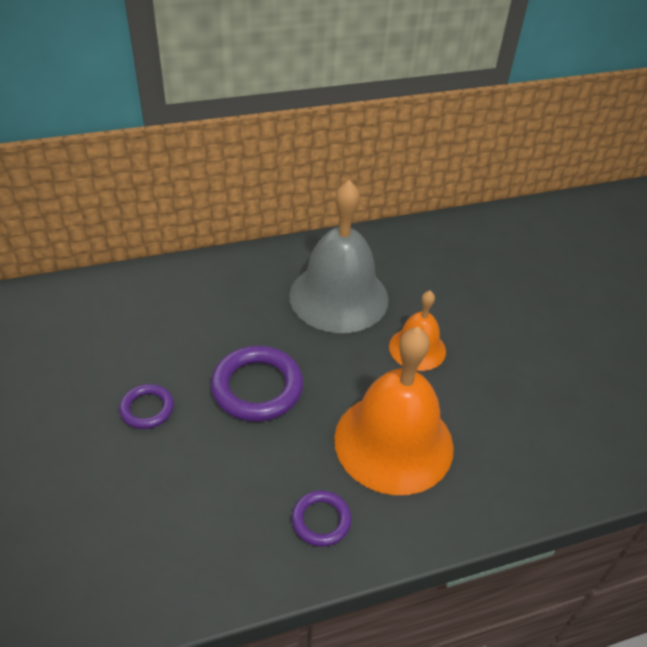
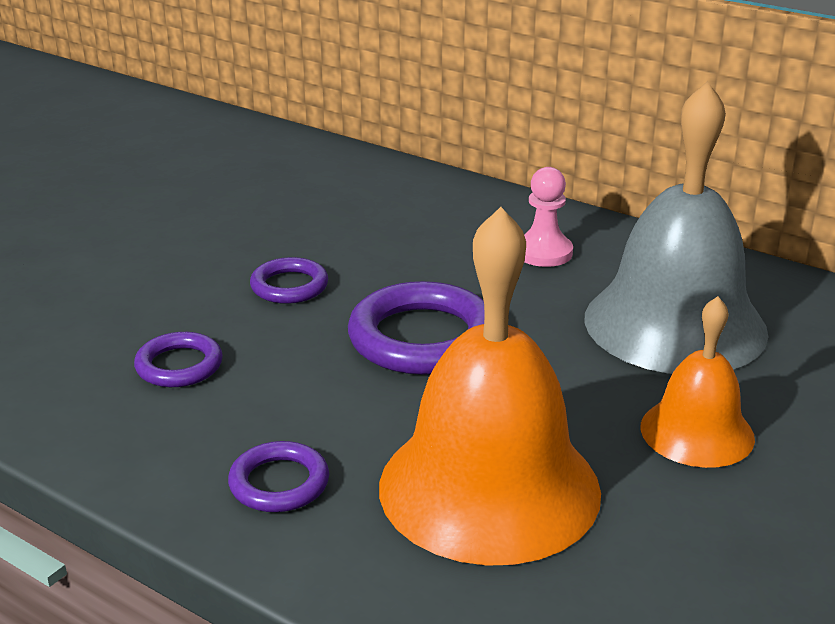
camera: 55 degrees right, 15 degrees down
(173, 505) = (179, 365): none -> purple ring
(233, 293) = (543, 252): none -> pink pawn

